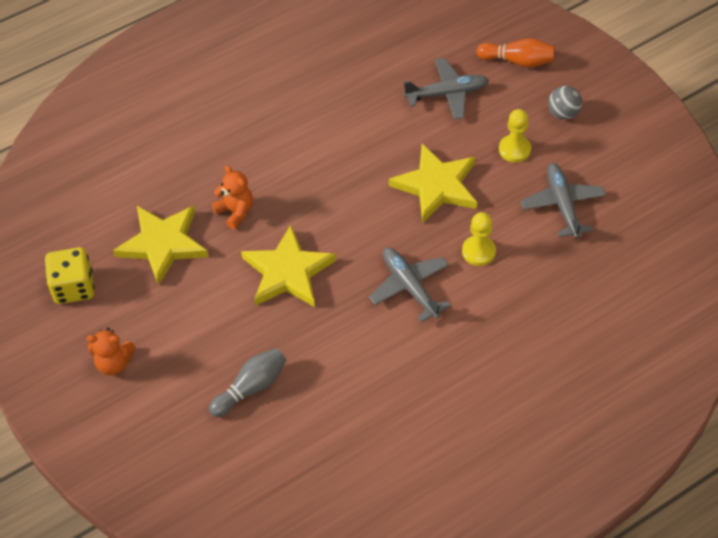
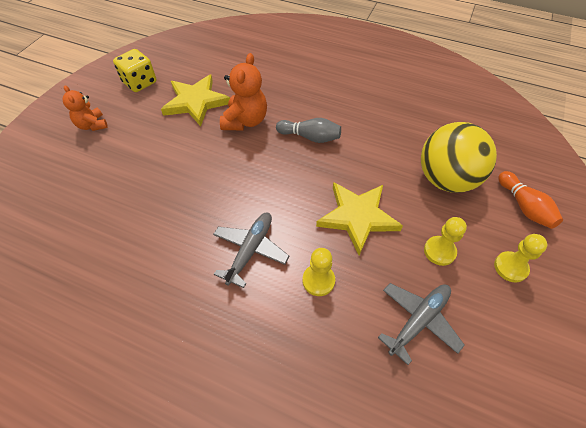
camera: 55 degrees right, 0 degrees up
(235, 211) = (245, 121): orange teddy bear -> orange teddy bear, size x1.56
(251, 388) = (104, 201): grey bowling pin -> grey bowling pin (310, 137)
(288, 272) = (215, 171): yellow star -> none
(447, 94) = (446, 179): grey plane -> yellow ball
(563, 113) = (510, 267): grey ball -> yellow pawn

